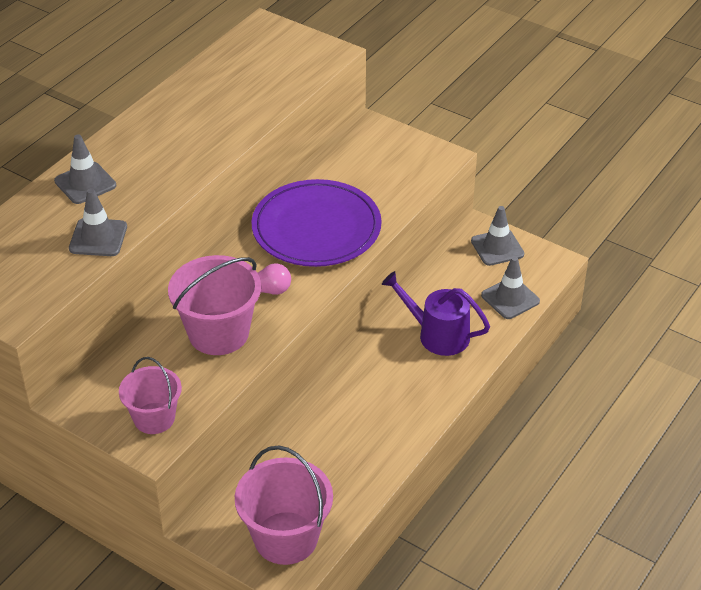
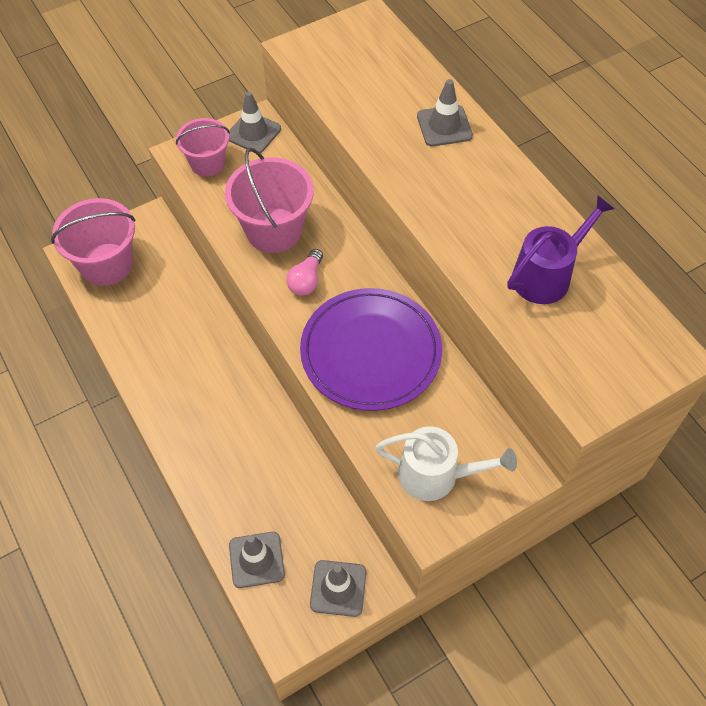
camera: 115 degrees right, 15 degrees up
(98, 238) = (361, 116): grey traffic cone -> grey traffic cone (253, 133)
(401, 165) = (435, 475): none -> white watering can
(438, 335) = (246, 466): purple watering can -> purple watering can (546, 275)

